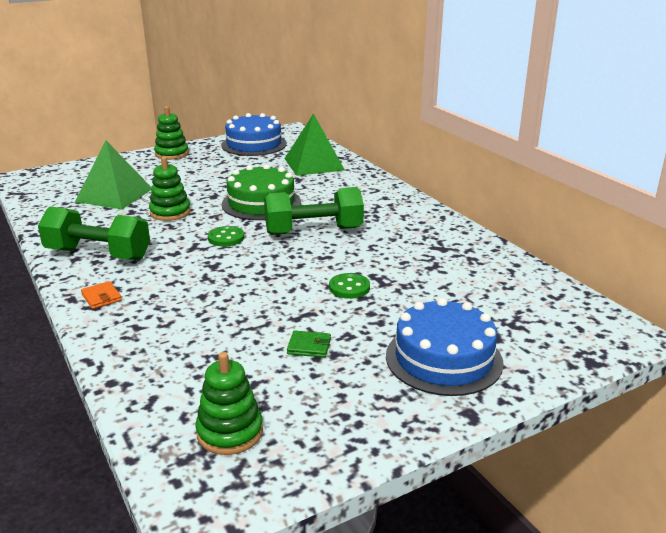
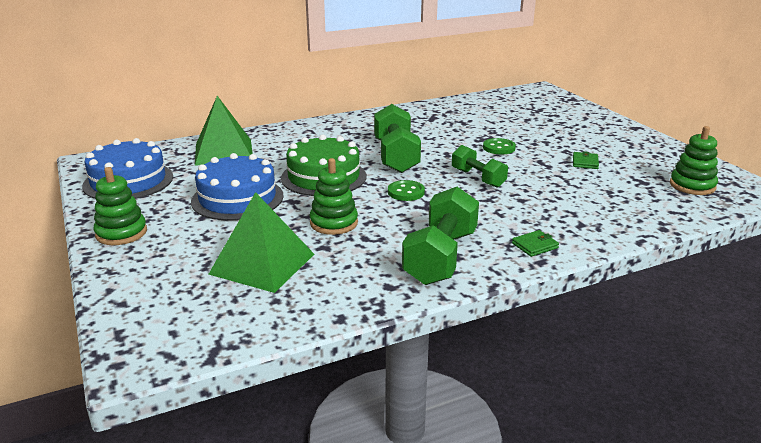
camera: 85 degrees left, 0 degrees up
(101, 297) = (535, 245): orange wallet -> green wallet
(258, 273) = (478, 178): none -> green dumbbell
(443, 358) = (583, 128): blue cake -> blue cake (237, 198)

